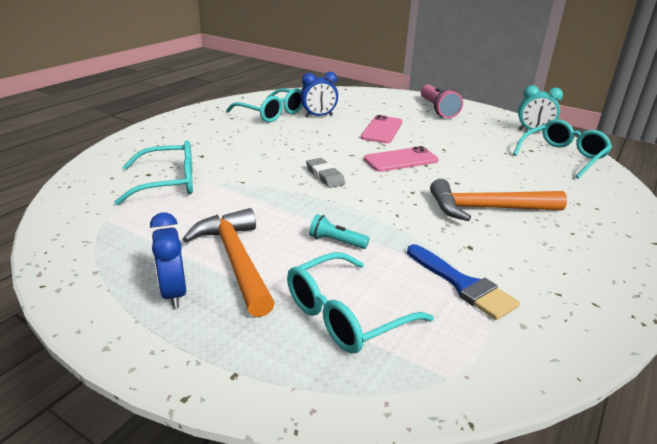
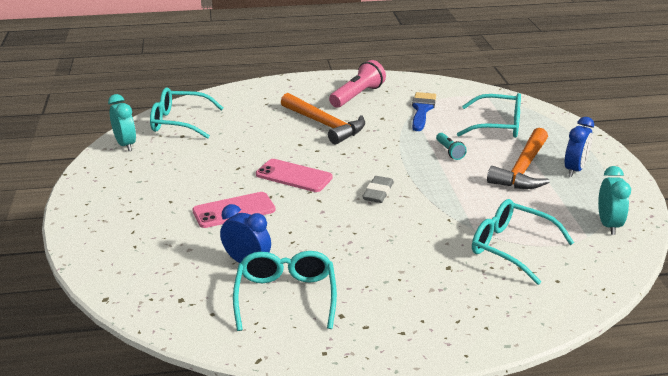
camera: 130 degrees left, 0 degrees up
(89, 239) = (608, 225): none -> turquoise clock
(437, 110) = (119, 205): pink flashlight -> pink flashlight (357, 96)

